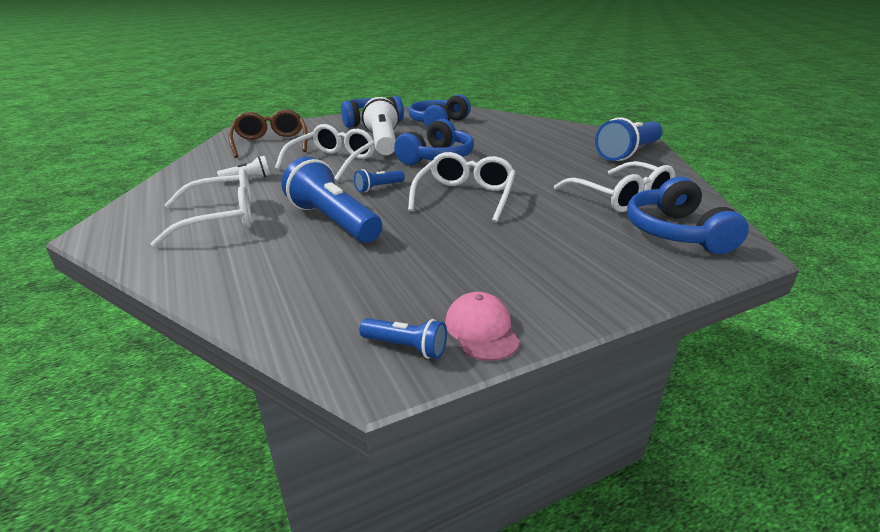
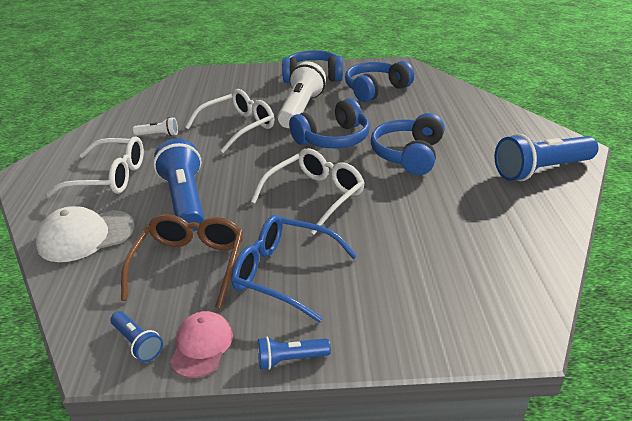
camera: 25 degrees right, 5 degrees up
(241, 271) = (86, 236): none -> white cap
(271, 143) = (206, 93): brown glasses -> brown glasses (190, 265)
(378, 187) = (250, 168): blue flashlight -> blue flashlight (290, 359)
(500, 255) = (284, 273): none -> blue glasses
(620, 197) = (465, 232): white glasses -> none
(675, 232) = (475, 292): blue headphones -> blue headphones (408, 155)

